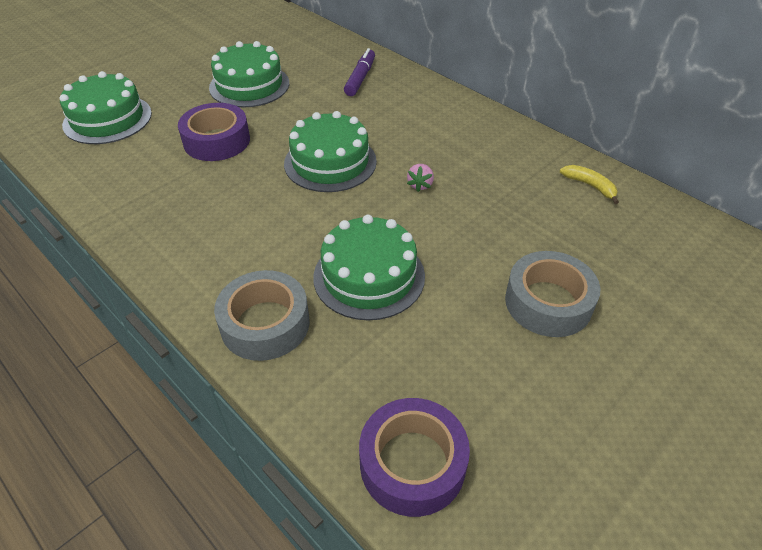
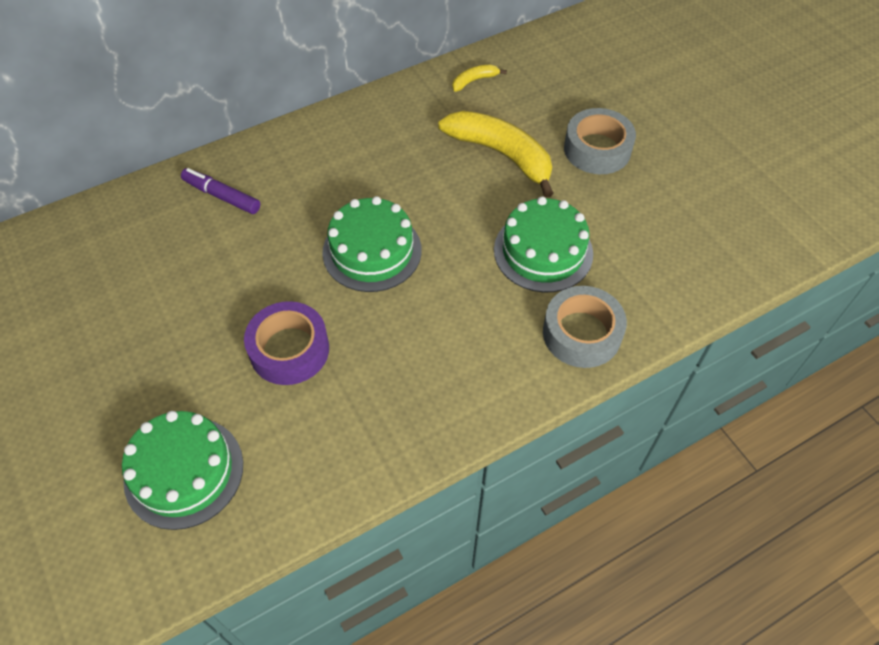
camera: 75 degrees left, 10 degrees up
(249, 85) = (181, 305): green cake -> none
(412, 463) = (723, 263): purple tape -> none
(420, 185) = (433, 189): pink strawberry -> none
(493, 223) = (501, 154): none -> yellow banana

